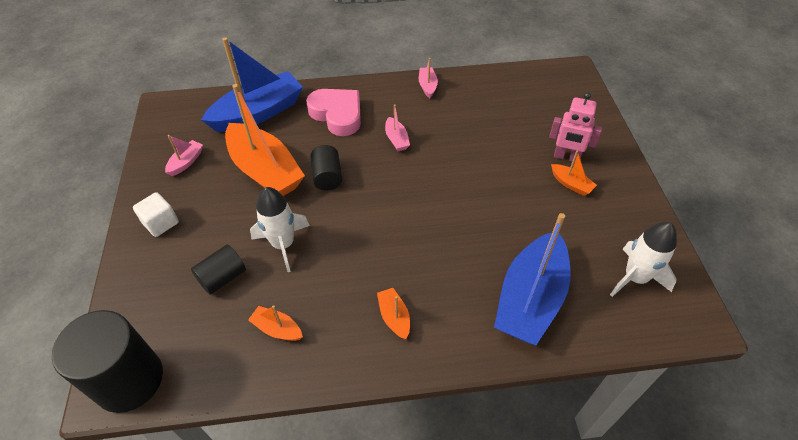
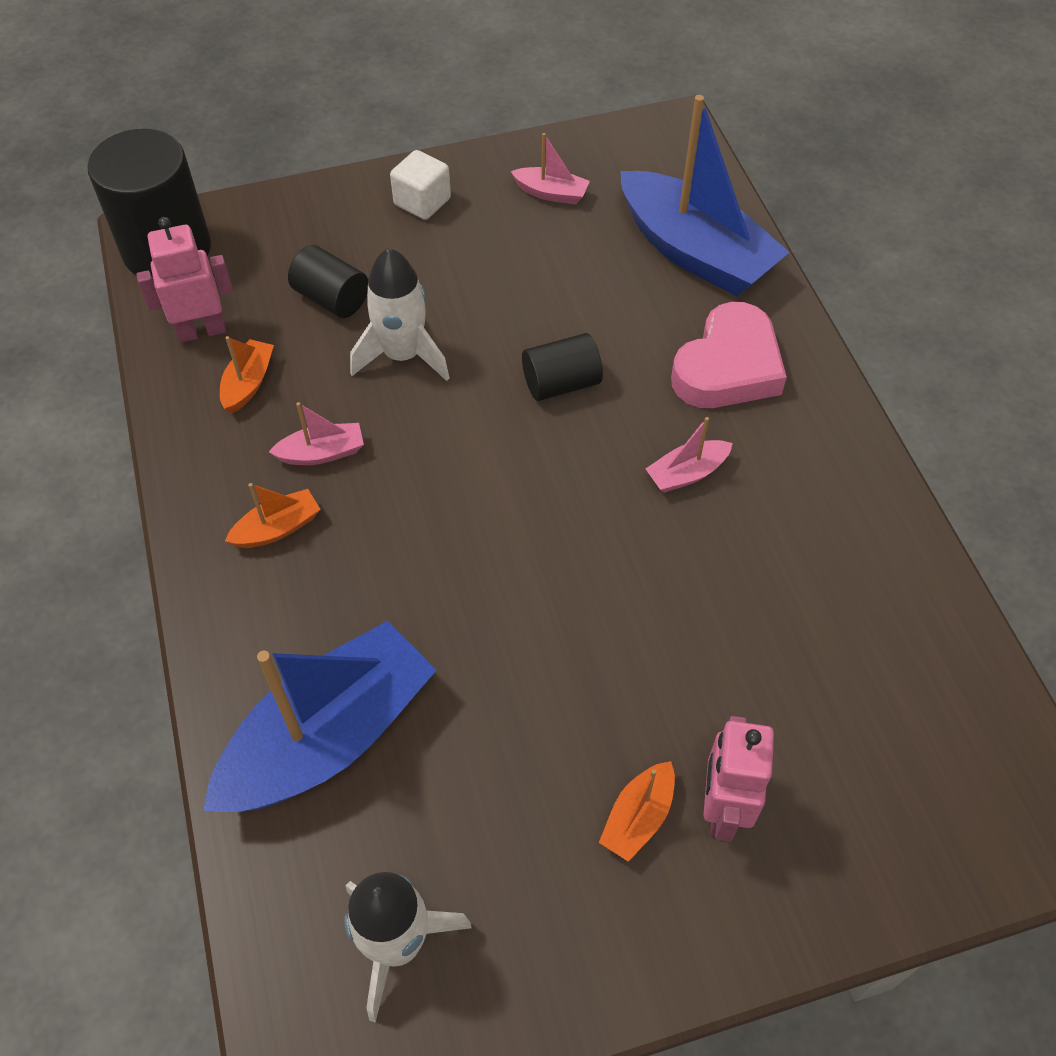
camera: 80 degrees right, 5 degrees up
(220, 357) = (202, 331): none -> pink robot
(265, 171) = (555, 295): orange boat -> none
(427, 86) = (872, 507): pink boat -> pink boat (322, 453)
(530, 299) = (329, 737): blue boat -> blue boat turned 120 degrees clockwise

